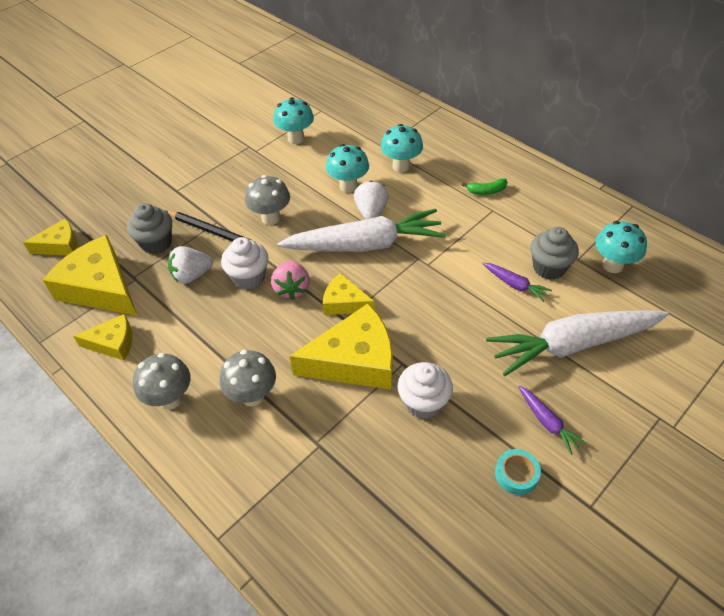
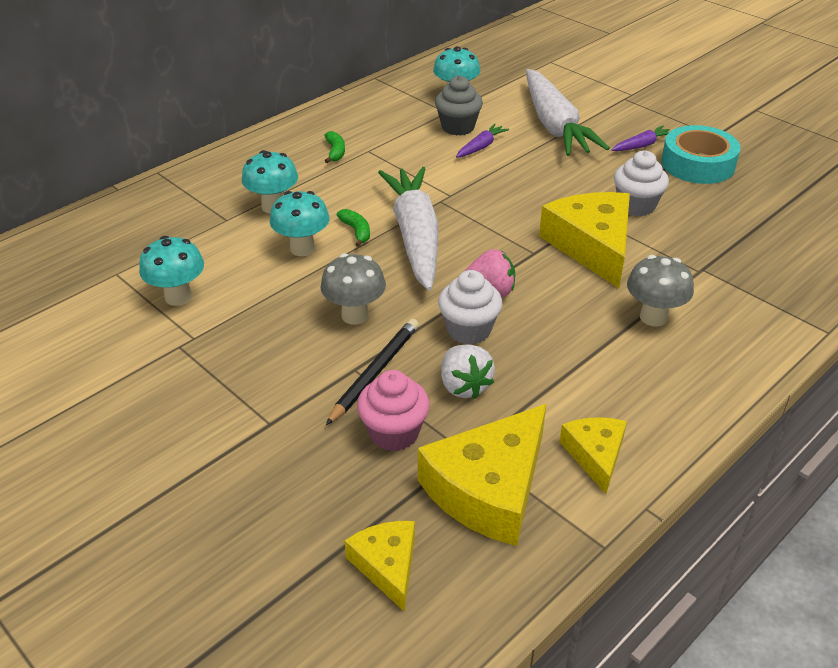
camera: 90 degrees left, 10 degrees down
(156, 243) = (394, 433): grey cupcake -> pink cupcake
(170, 399) = (673, 385): grey mushroom -> none
(344, 302) = (509, 252): yellow cheese -> none
(371, 211) = (356, 231): white strawberry -> green banana
(516, 474) = (698, 164): turquoise tape -> turquoise tape, size x1.94

